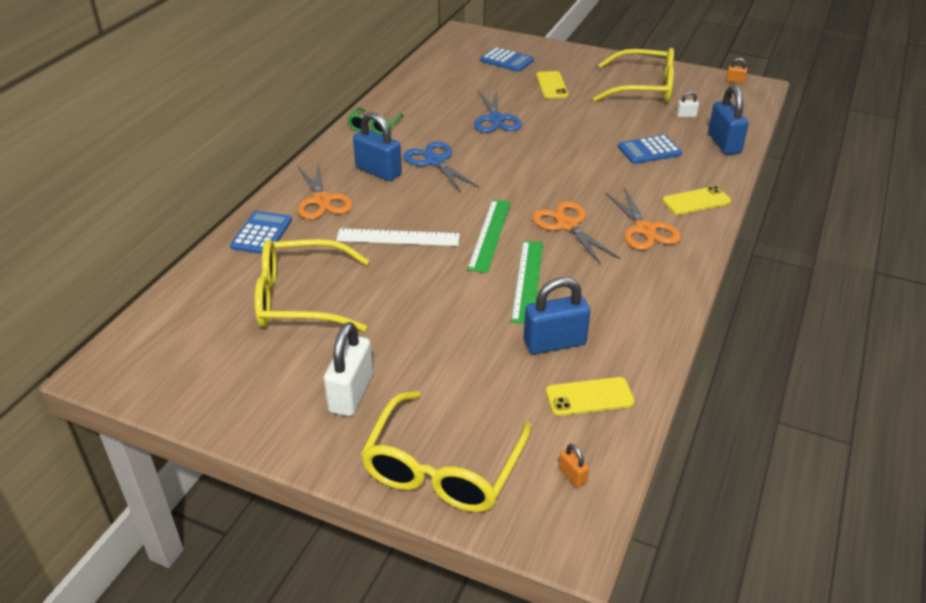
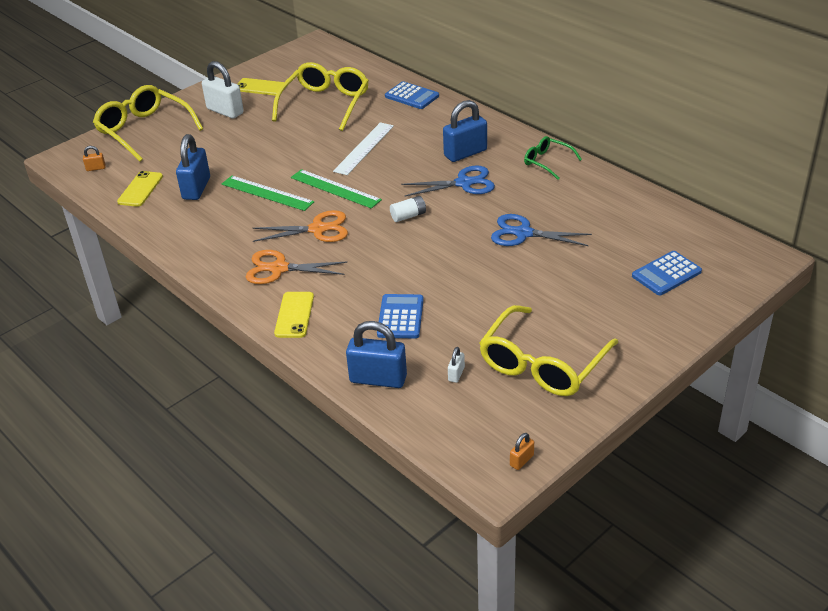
camera: 115 degrees right, 0 degrees up
(322, 200) = (438, 123): orange scissors -> none
(509, 179) = (408, 216): none -> white battery
(552, 85) = (584, 291): yellow phone -> yellow phone (260, 87)

